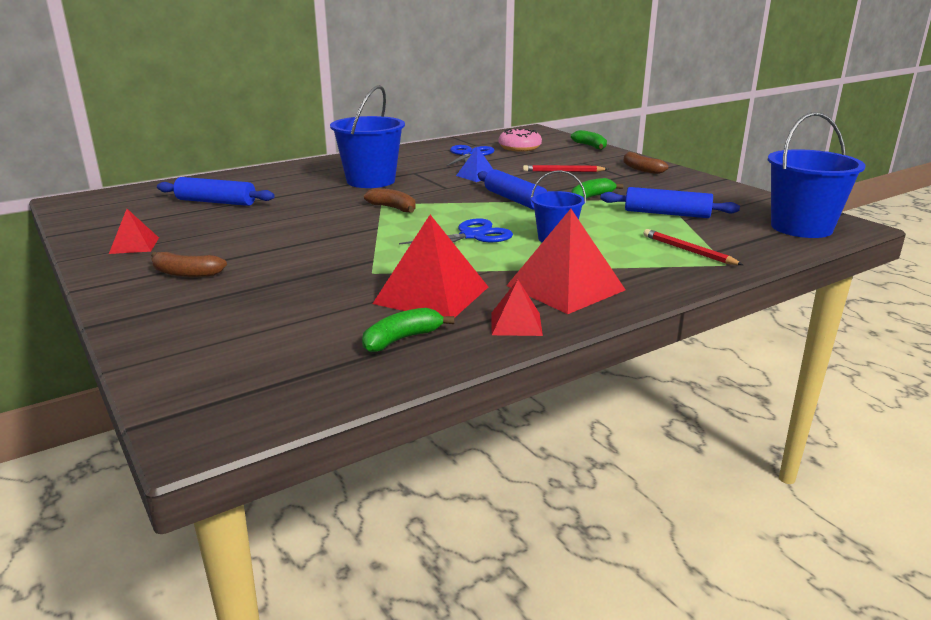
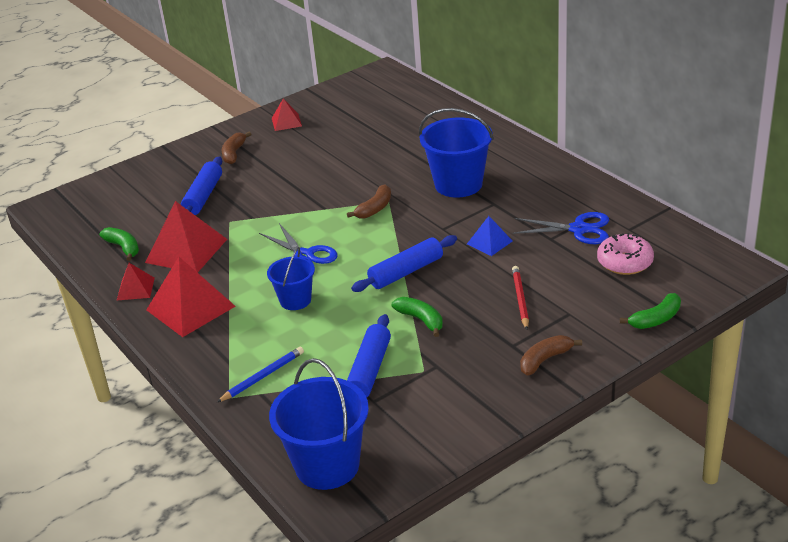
camera: 90 degrees right, 10 degrees up
(216, 202) = (384, 126): blue rolling pin -> blue rolling pin (203, 196)
(688, 251) = (263, 376): red pencil -> blue pencil

